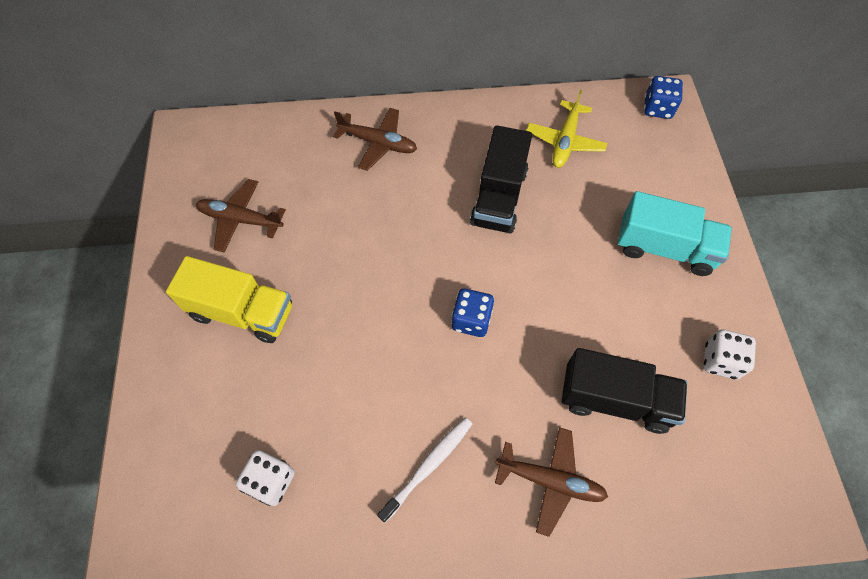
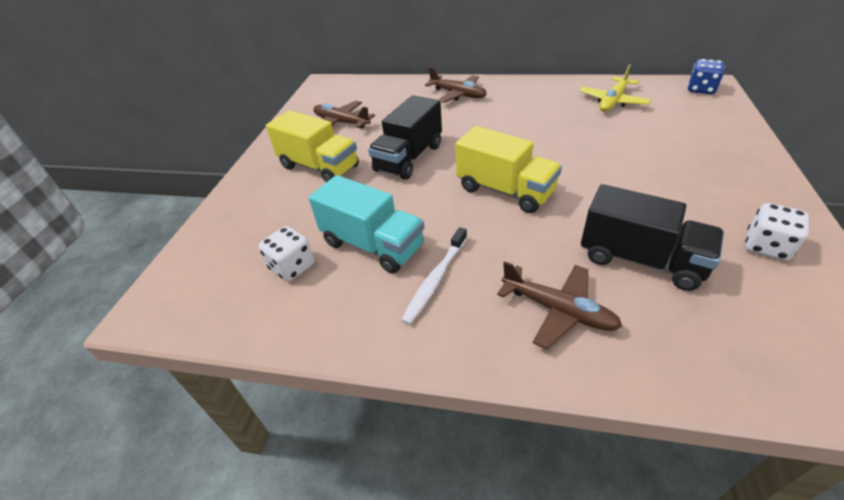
camera: 20 degrees right, 20 degrees down
(428, 466) = (435, 279): white toothbrush -> white toothbrush turned 150 degrees clockwise
(471, 320) = (505, 190): blue dice -> yellow truck
(499, 197) = (548, 126): black truck -> black truck (409, 158)
(664, 248) = (703, 165): turquoise truck -> turquoise truck (373, 245)

